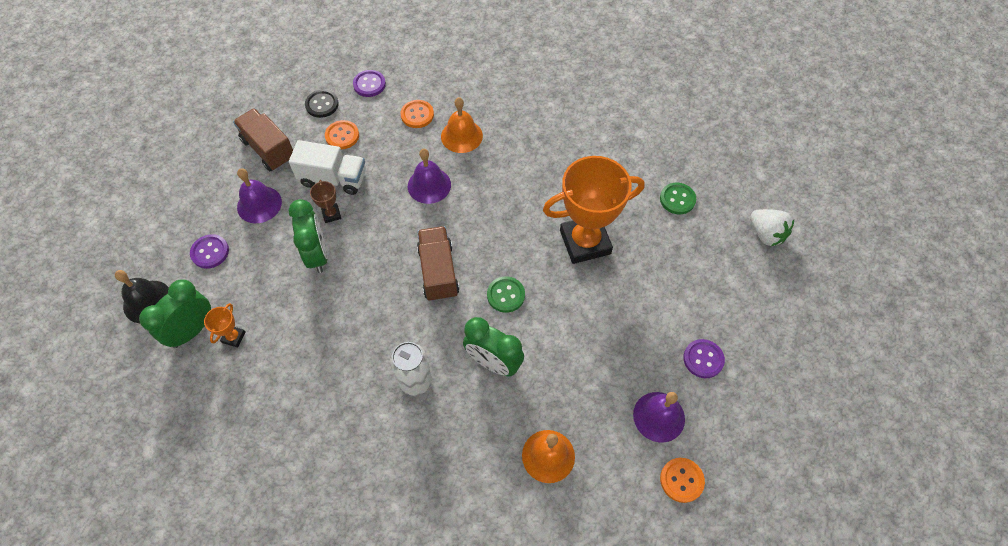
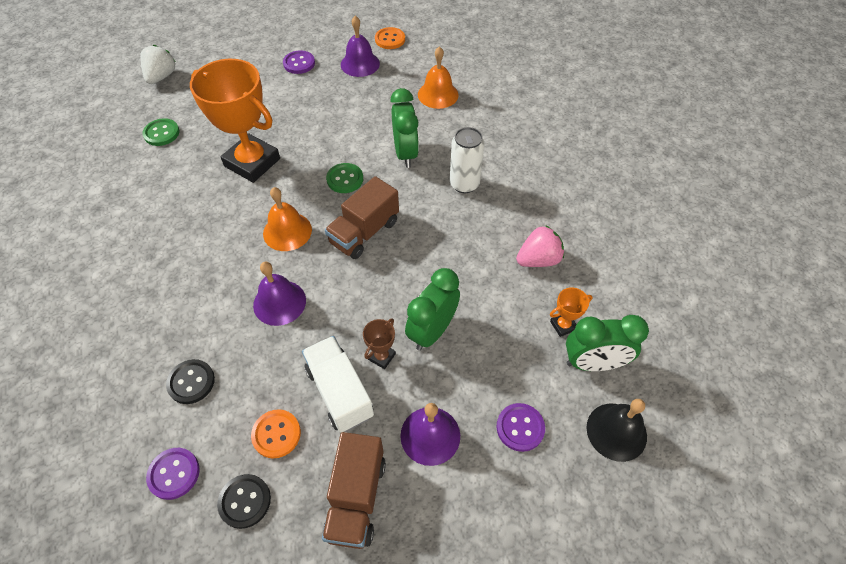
camera: 130 degrees left, 5 degrees down
(294, 371) = (538, 259): none -> pink strawberry
(417, 115) = (191, 382): orange button -> black button
(461, 136) = (194, 320): orange bell -> orange bell (287, 231)

